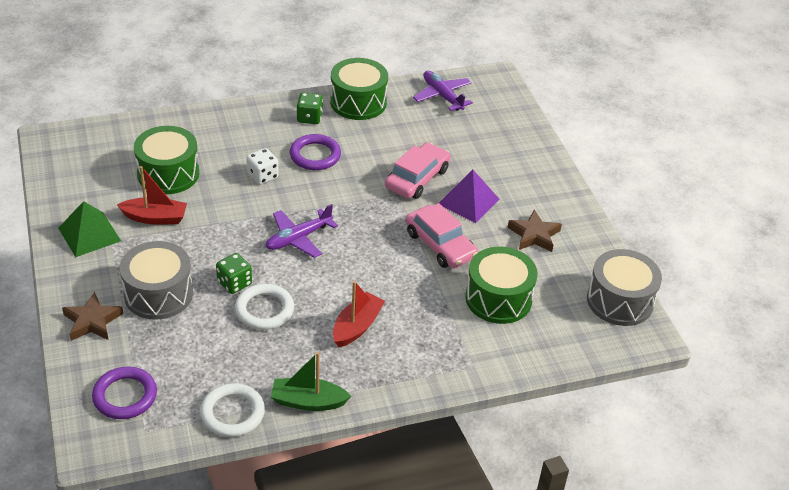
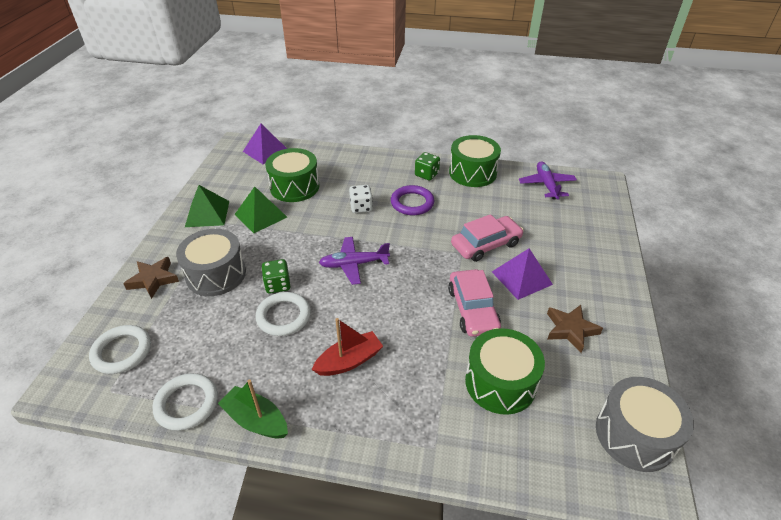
camera: 30 degrees right, 0 degrees up
(95, 139) = (266, 151): none -> purple pyramid
(125, 396) = (122, 352): purple ring -> white ring
(155, 218) = (260, 215): red boat -> green pyramid

